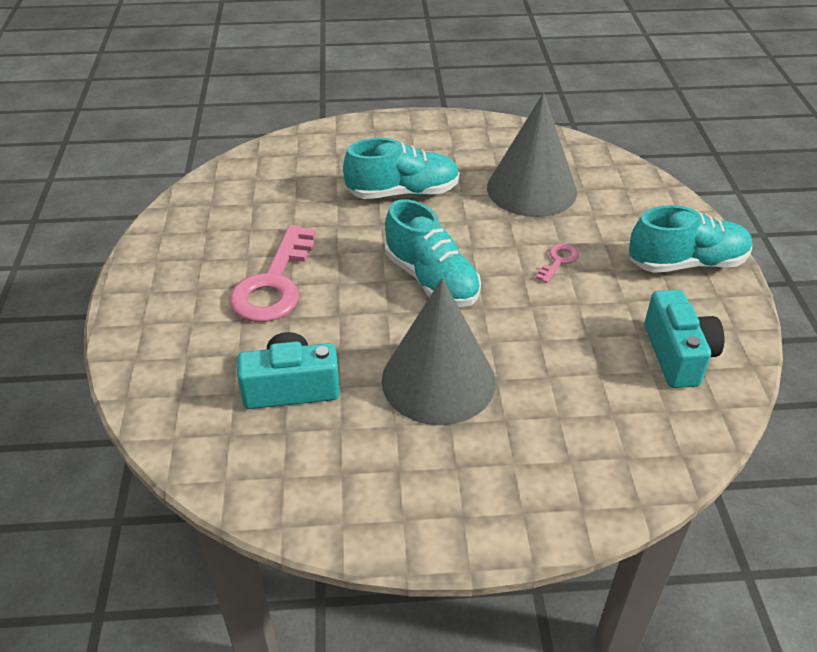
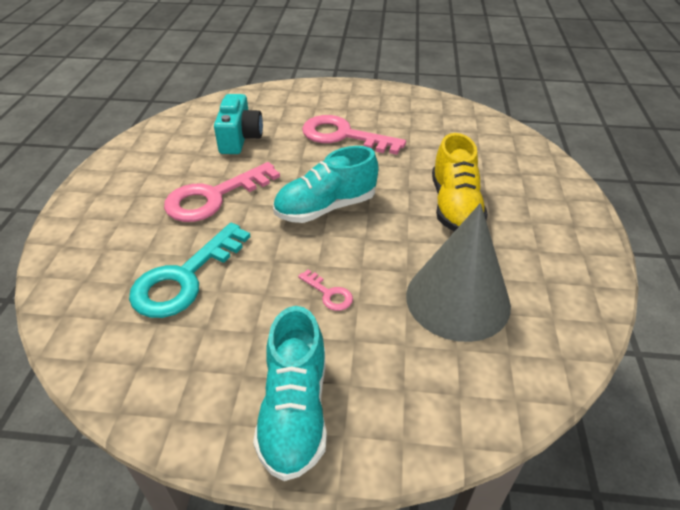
camera: 100 degrees right, 0 degrees up
(403, 193) = (454, 206): turquoise shoe -> yellow shoe
(438, 380) = (214, 197): grey cone -> pink key
(584, 367) = (184, 278): none -> turquoise key
(677, 355) = (164, 350): turquoise camera -> none

